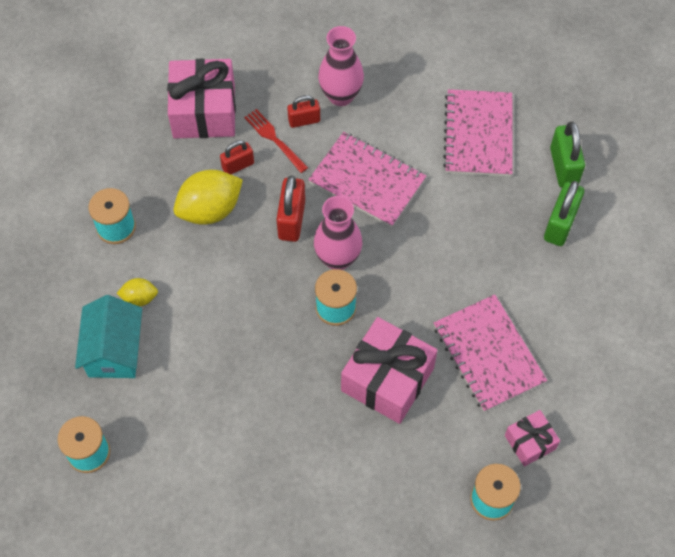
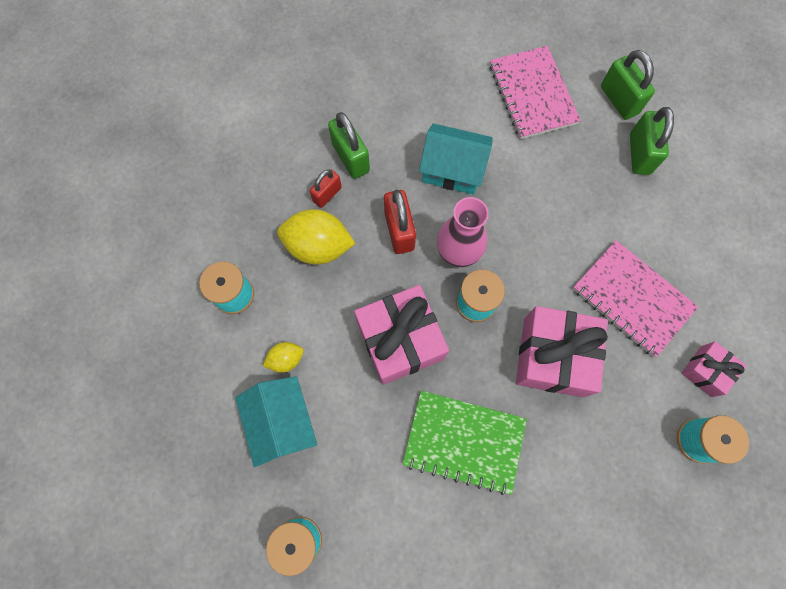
camera: 20 degrees left, 10 degrees up
(204, 111) = (273, 152): pink gift -> pink gift (400, 340)
(210, 210) = (318, 247): yellow lemon -> yellow lemon turned 60 degrees clockwise
(270, 423) = (464, 441): none -> green notebook
(274, 139) = (350, 157): red fork -> green padlock
(304, 120) = (371, 131): red padlock -> none
(341, 96) = (394, 97): pink vase -> none
(367, 181) = (452, 170): pink notebook -> turquoise house

